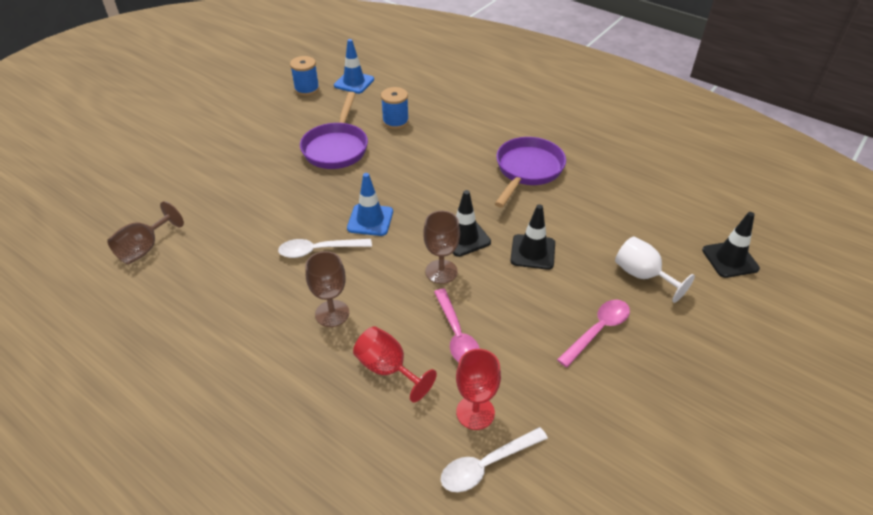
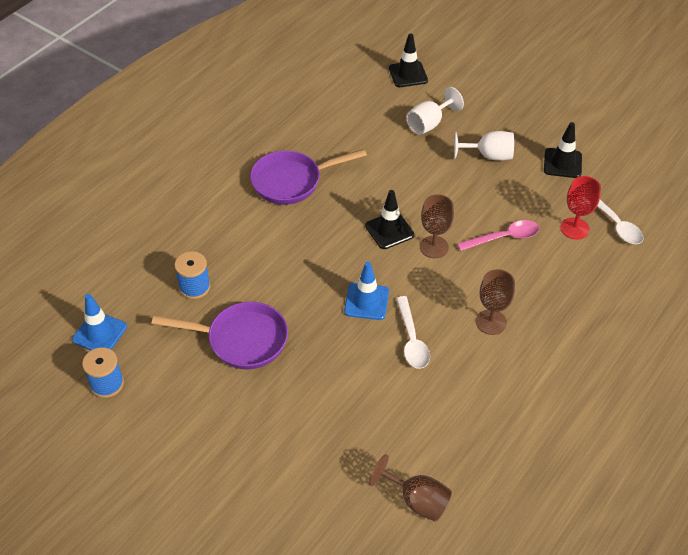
camera: 90 degrees left, 5 degrees up
(388, 369) = (544, 280): red goblet -> none
(527, 170) = (292, 181): purple pan -> purple pan turned 45 degrees counterclockwise
(532, 252) = (406, 186): black traffic cone -> black traffic cone (562, 163)
(598, 330) = (489, 156): pink spoon -> white goblet

